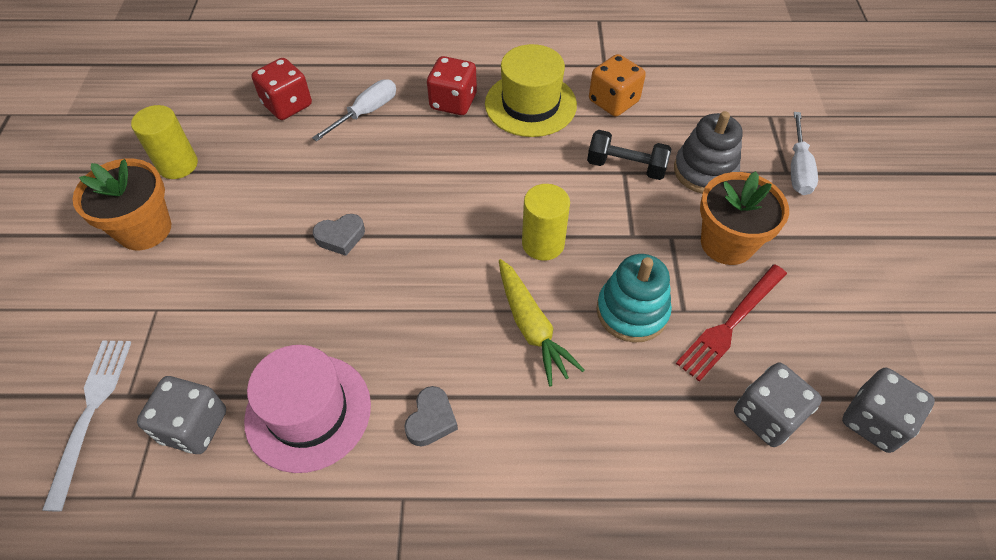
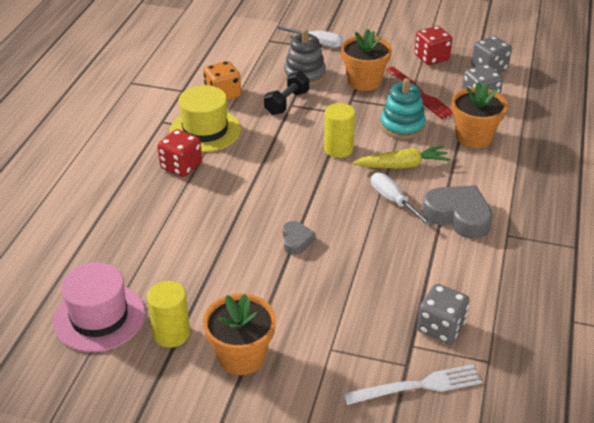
camera: 75 degrees left, 15 degrees down
(91, 413) = (417, 386): white fork -> white fork turned 150 degrees clockwise
(287, 105) = (131, 259): red dice -> red dice (431, 58)
(308, 412) = (441, 270): pink hat -> pink hat (99, 317)
(366, 113) = (167, 213): white screwdriver -> white screwdriver (393, 201)
(431, 420) = (458, 216): grey heart -> grey heart, size x1.87
(644, 419) = (474, 137): none -> orange flower pot

